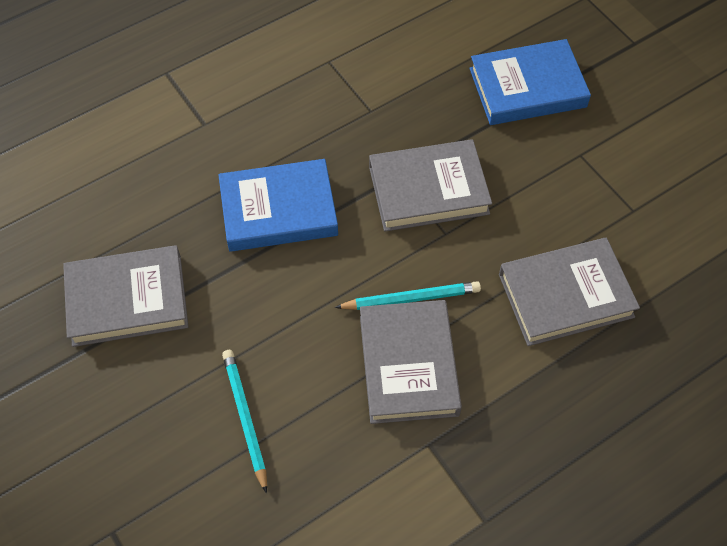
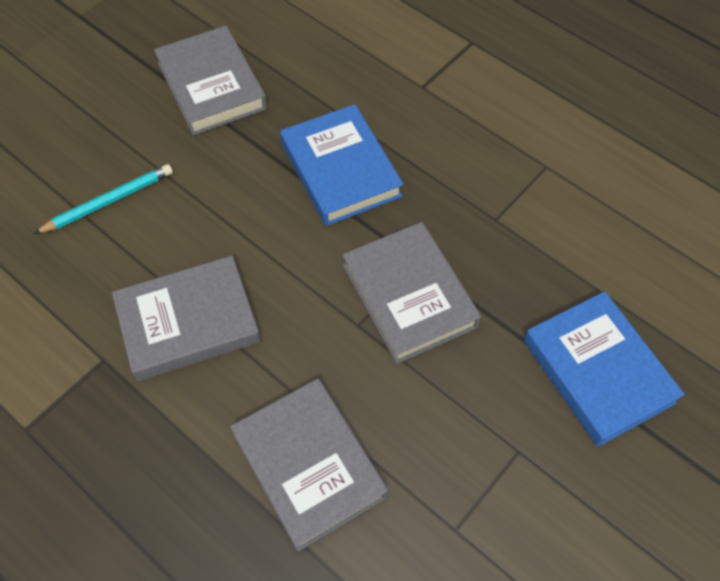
camera: 75 degrees right, 0 degrees up
(411, 298) = (267, 308): turquoise pencil -> none

